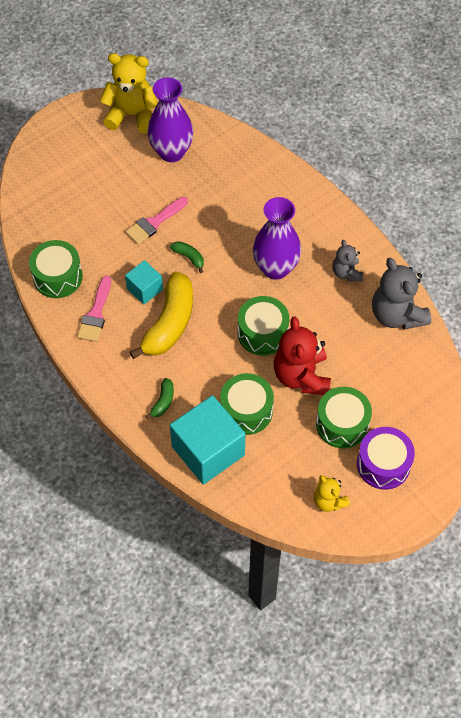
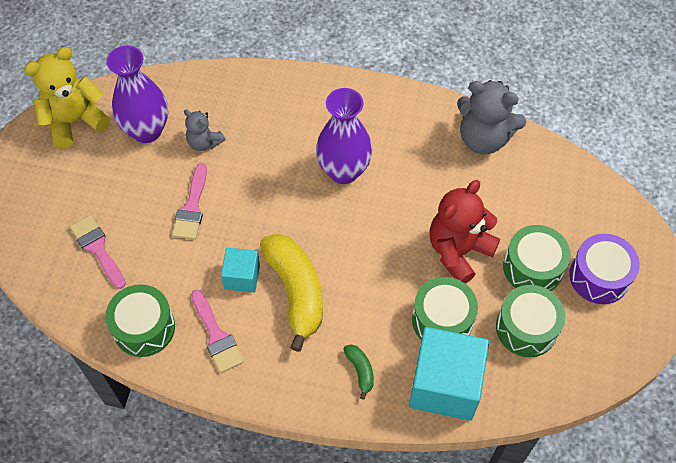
camera: 40 degrees left, 0 degrees up
(74, 207) = (97, 248): none -> pink brush
(189, 257) = (256, 217): green banana -> none
(262, 333) = (388, 238): green drum -> green drum (526, 328)
(301, 376) = (458, 251): red teddy bear -> red teddy bear turned 90 degrees clockwise
(329, 501) = (589, 345): yellow teddy bear -> none
(346, 273) = (408, 132): grey teddy bear -> grey teddy bear (204, 142)

